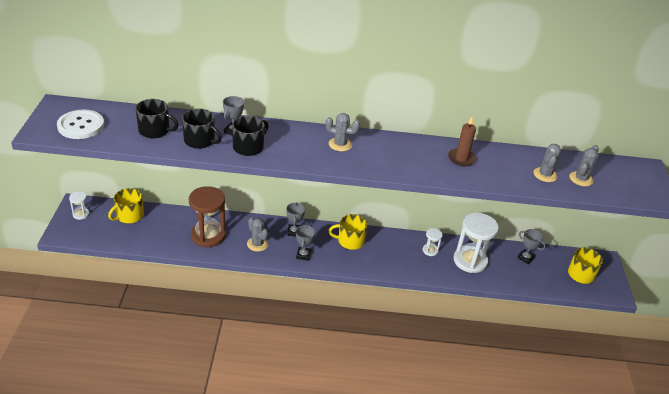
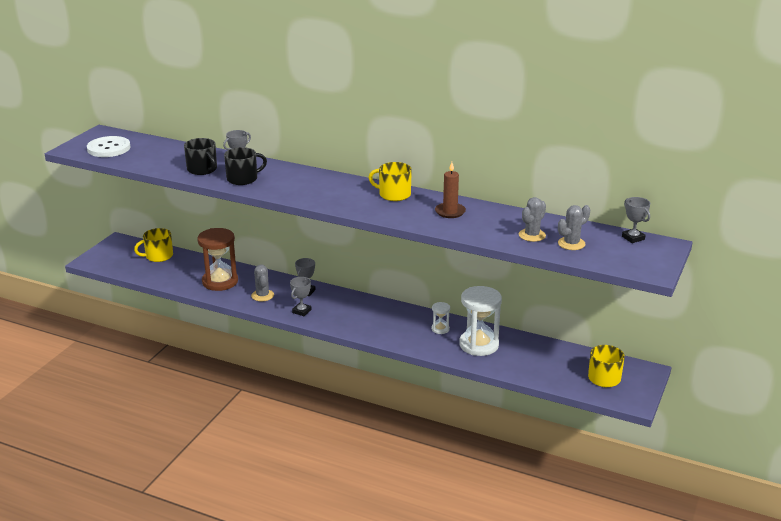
camera: 25 degrees right, 10 degrees down
(81, 214) = (116, 249): white hourglass -> none
(155, 130) = (169, 158): black mug -> none
(340, 144) = (333, 187): grey cactus -> none
(350, 241) = (358, 308): yellow mug -> yellow mug (393, 194)
(525, 258) = (547, 353): grey trophy -> grey trophy (633, 238)

